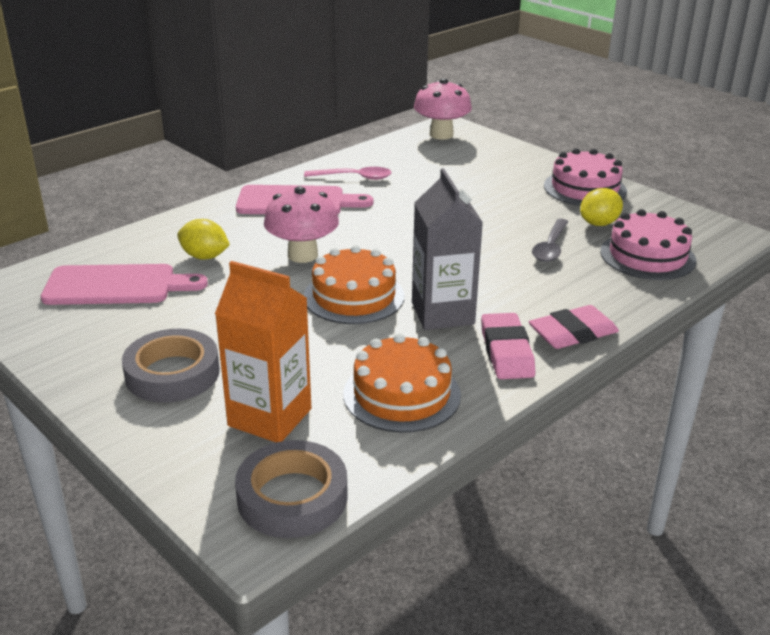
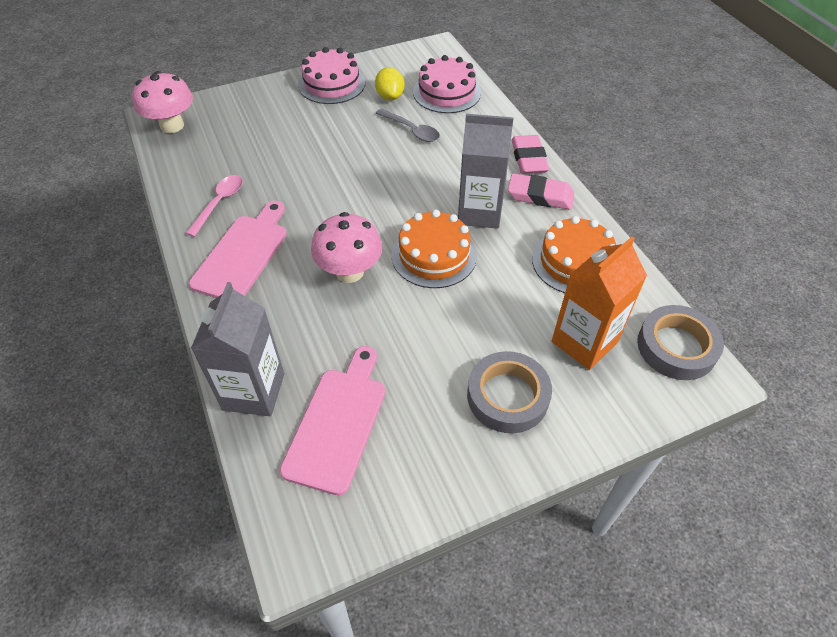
camera: 70 degrees left, 20 degrees up
(141, 241) = (253, 391): none -> grey carton
(205, 257) = (315, 343): yellow lemon -> none

